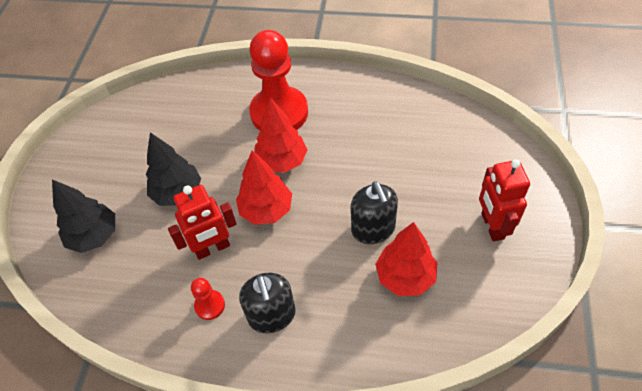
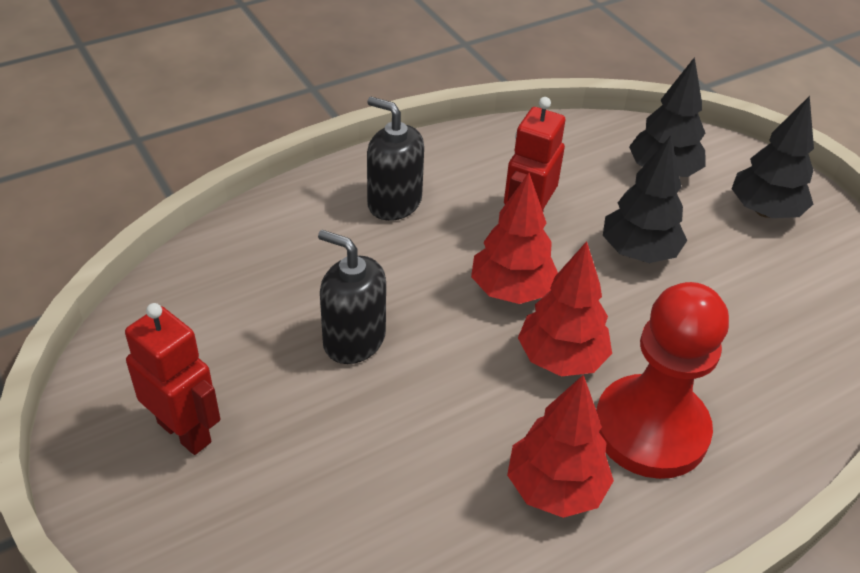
camera: 135 degrees right, 10 degrees down
(83, 177) = (764, 211): none -> black tree
(209, 305) = (467, 180): red pawn -> none
(405, 277) = (271, 308): red tree -> red tree (555, 488)

